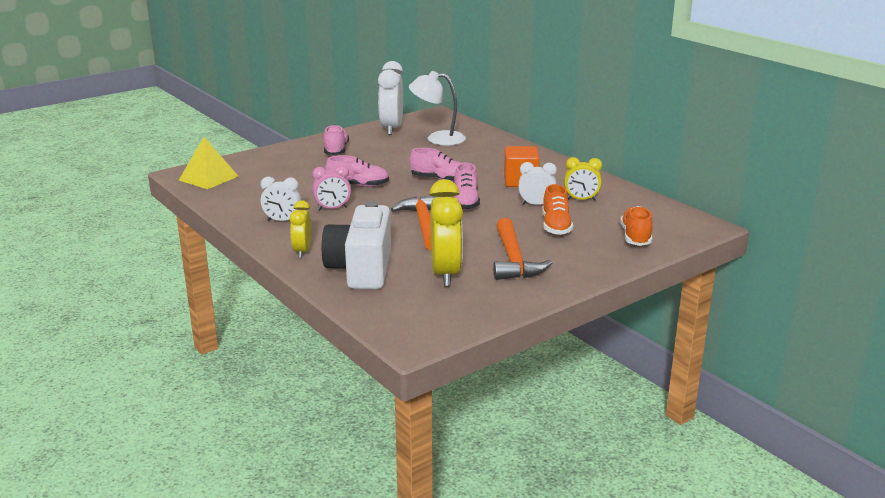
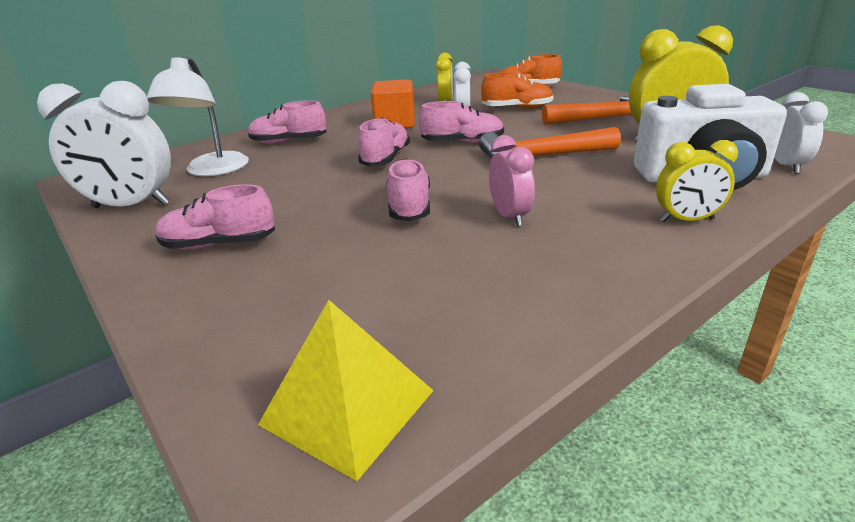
camera: 90 degrees left, 5 degrees up
(282, 221) = (581, 253): white clock -> white clock (786, 166)
(486, 152) = (289, 142): none -> pink shoe

